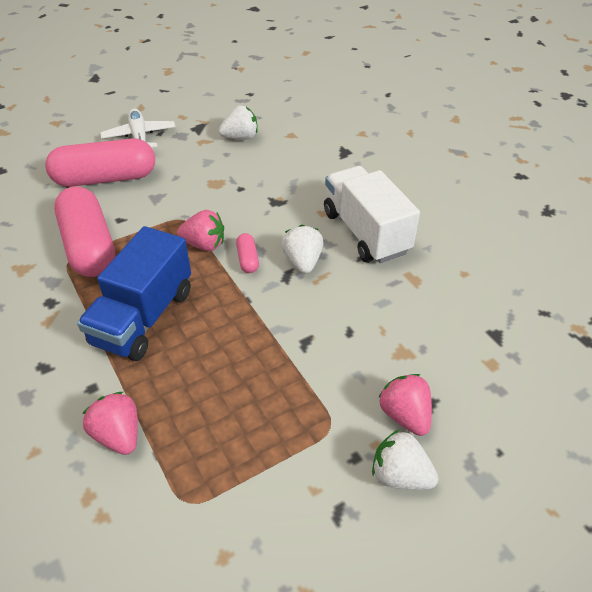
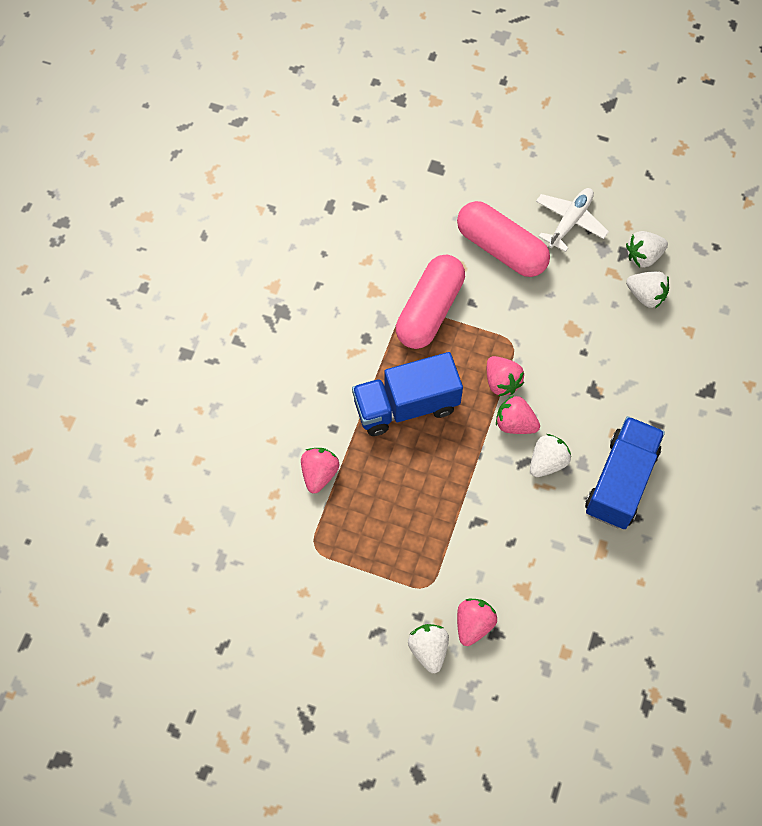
camera: 50 degrees right, 20 degrees up
(212, 123) = (643, 256): none -> white strawberry
(248, 259) = (515, 423): pink capsule -> pink strawberry
(366, 232) = (621, 481): white truck -> blue truck

